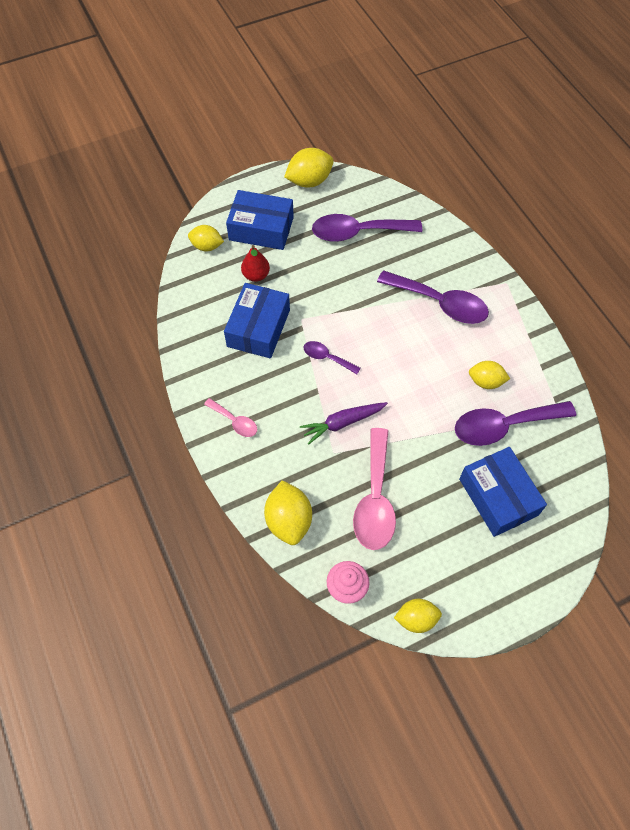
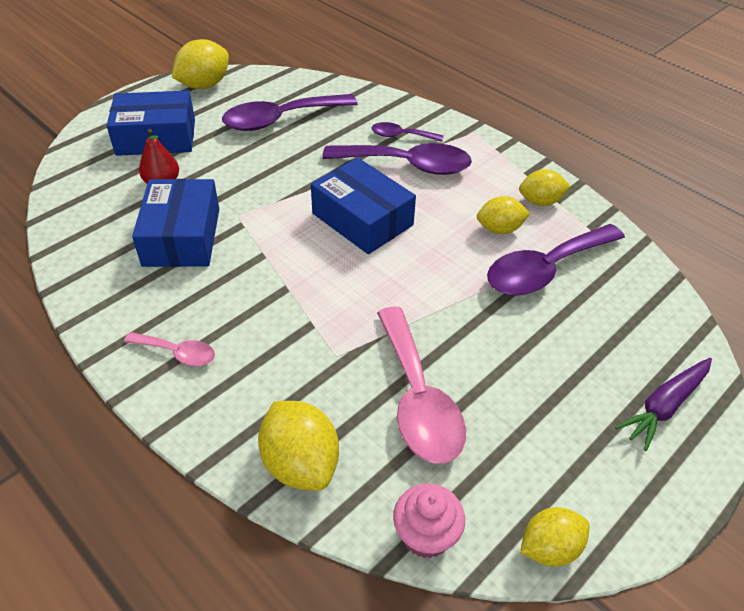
camera: 20 degrees left, 15 degrees down
(207, 246) = (86, 167): yellow lemon -> yellow lemon (540, 201)
(327, 358) = (287, 249): purple spoon -> purple spoon (401, 136)
(343, 423) = (336, 316): purple carrot -> purple carrot (664, 406)
(498, 497) = (580, 350): blue box -> blue box (362, 219)

